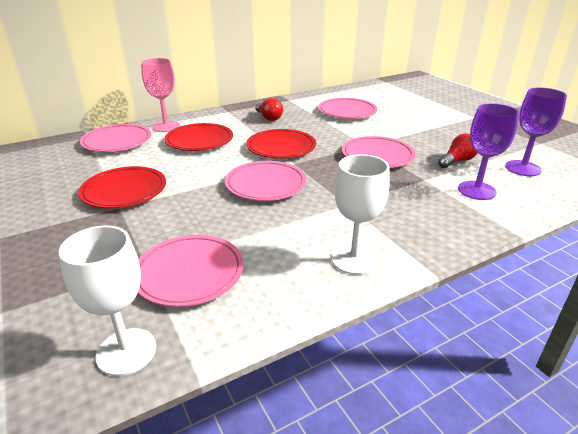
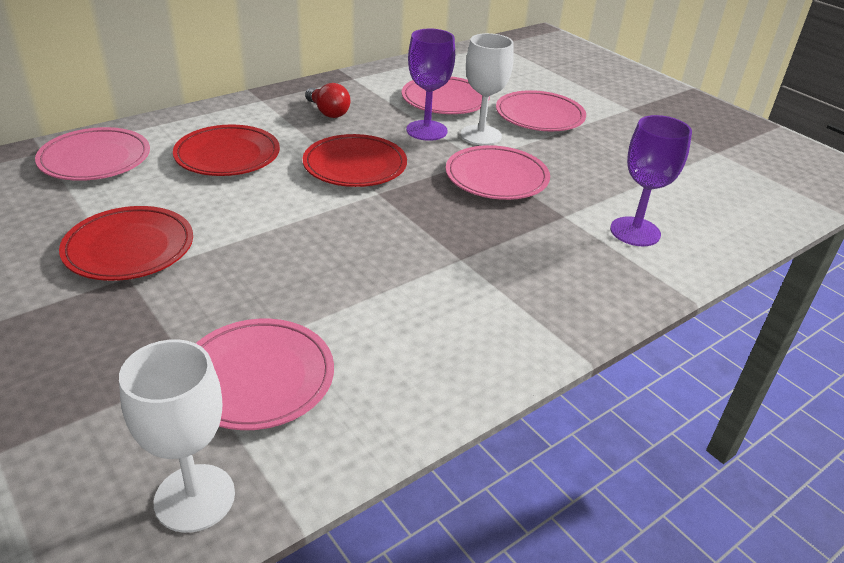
camera: 10 degrees left, 5 degrees up
(166, 126) = (168, 130): pink goblet -> none
(265, 184) = (342, 231): pink plate -> pink plate (539, 116)
(354, 259) = (481, 345): white goblet -> white goblet (481, 135)
(457, 161) = (607, 184): red light bulb -> none
(523, 168) = (694, 194): purple goblet -> purple goblet (426, 130)

